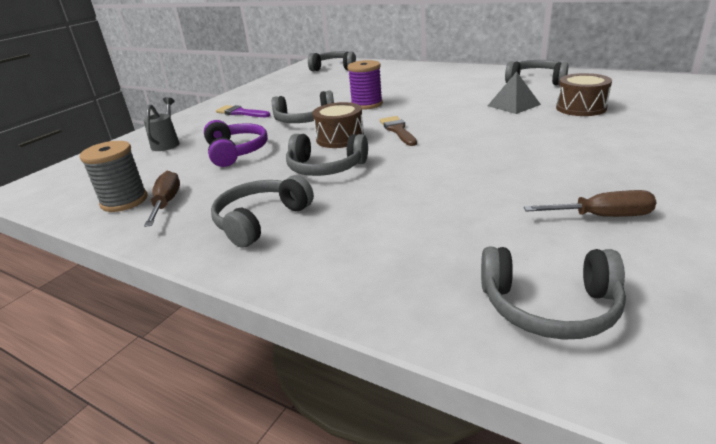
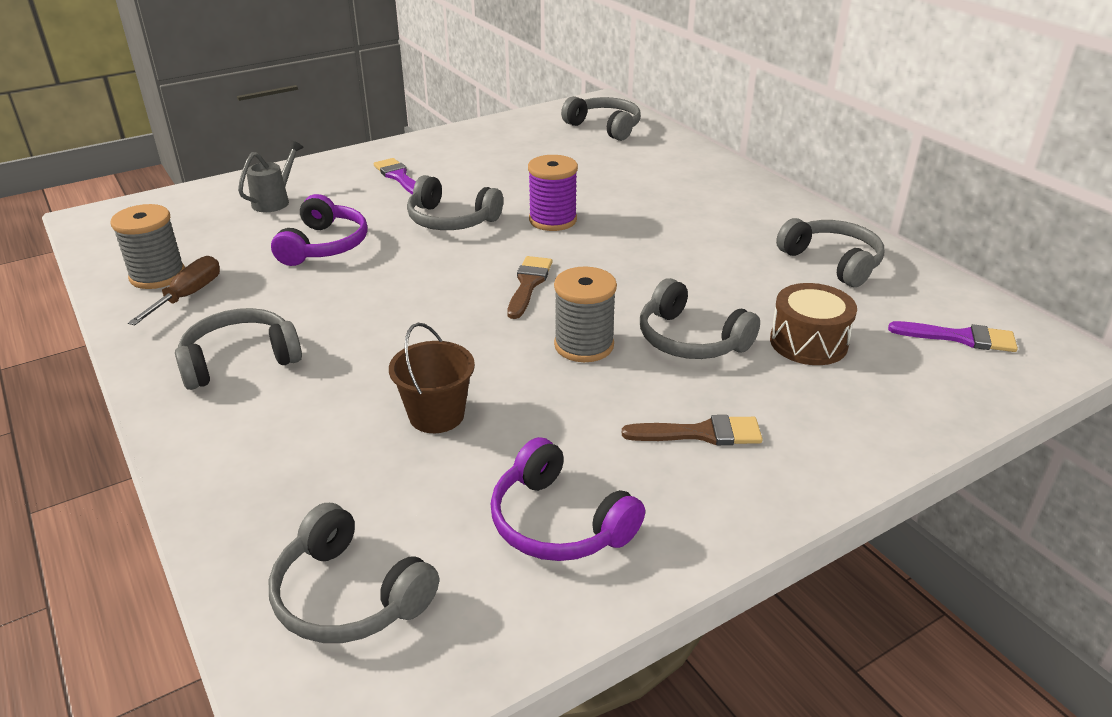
camera: 25 degrees right, 5 degrees up
(325, 168) = (380, 312): grey headphones -> grey headphones (690, 340)
(340, 138) = (450, 270): brown drum -> none
(443, 198) = (436, 415): none -> brown bucket
(474, 143) = (584, 345): none -> grey spool
(513, 105) = (728, 298): grey pyramid -> none
(599, 154) = (701, 433): none -> brown brush
(602, 216) = (558, 523): brown screwdriver -> purple headphones
(639, 87) = (960, 338): none -> purple brush

